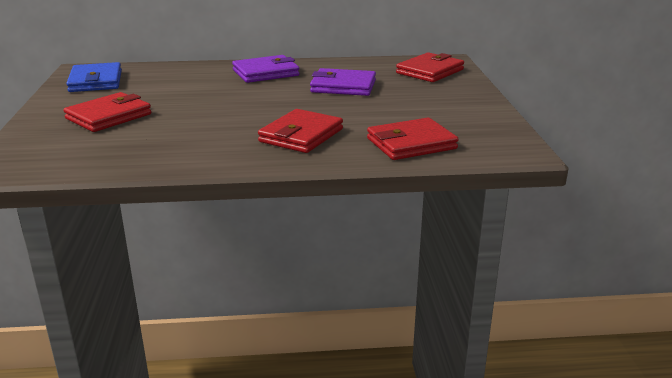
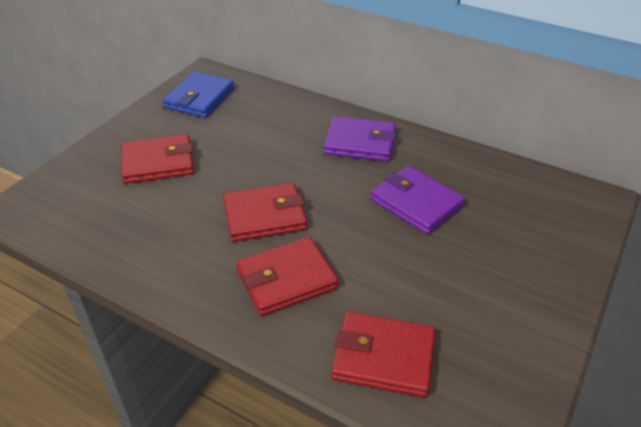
camera: 35 degrees right, 15 degrees up
(430, 71) = (549, 214): red wallet -> red wallet (264, 216)

